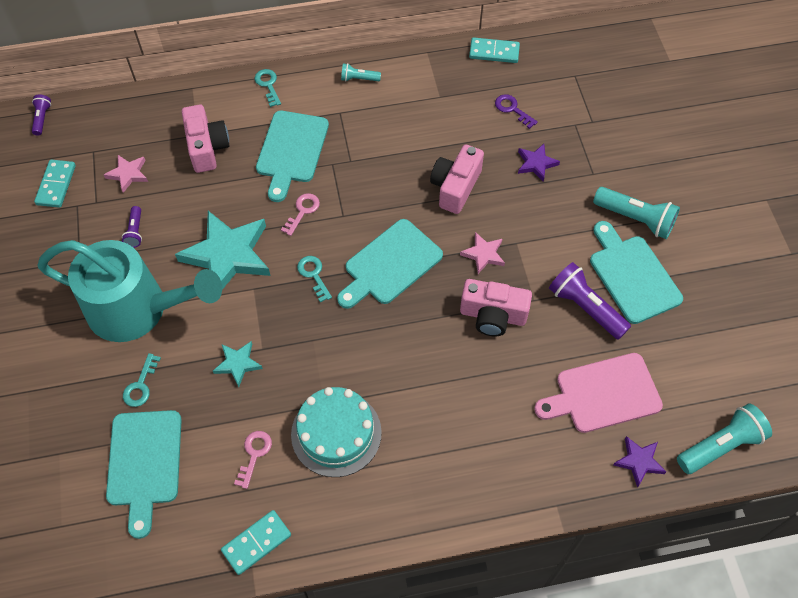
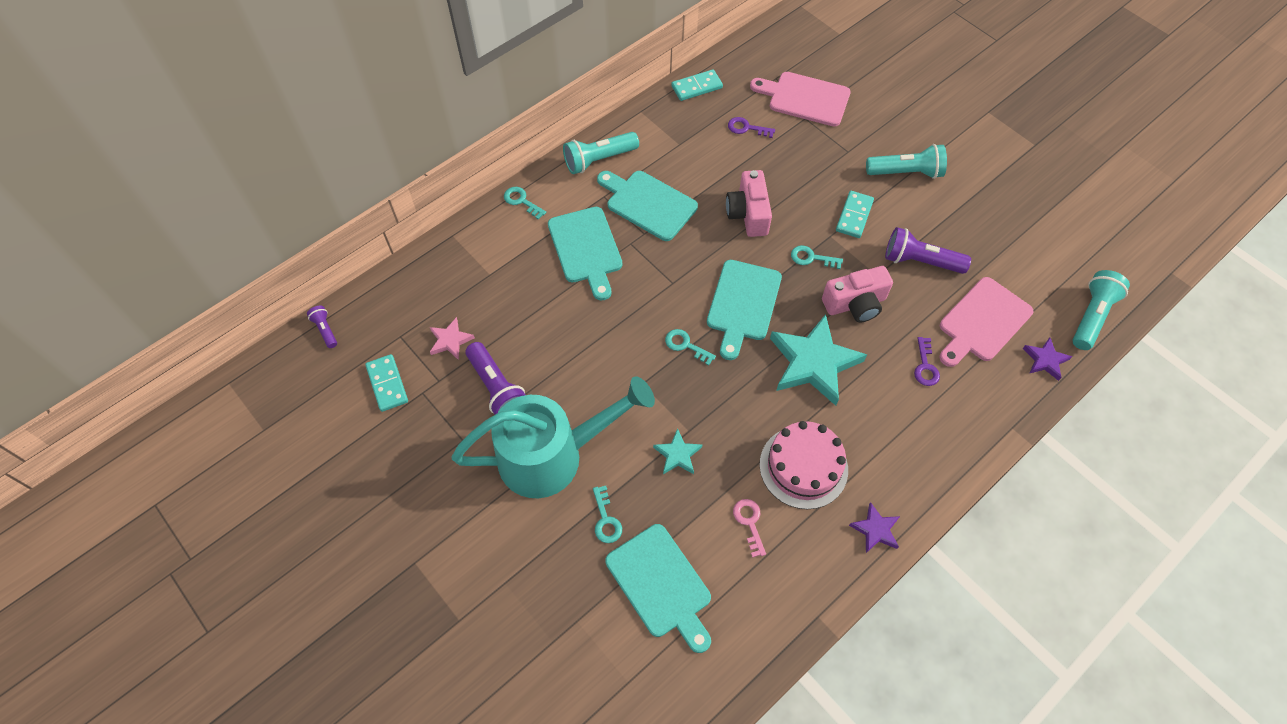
camera: 30 degrees left, 0 degrees up
(135, 232) = (497, 388): purple flashlight -> purple flashlight, size x1.89
(207, 147) = (507, 282): pink camera -> none
(228, 255) = (598, 366): turquoise star -> turquoise star (813, 363)
(256, 543) = (807, 594): turquoise domino -> turquoise domino (854, 216)
(302, 211) = (635, 296): pink key -> none
(336, 433) = (803, 467): turquoise cake -> pink cake
(359, 79) = (599, 160): turquoise flashlight -> turquoise flashlight, size x1.89
(483, 254) = (811, 258): pink star -> turquoise key
(516, 405) = (925, 366): none -> purple key
(536, 163) = (798, 164): purple star -> purple star (875, 530)
(589, 106) = (805, 98): none -> pink cutting board
(632, 275) = (936, 218): turquoise cutting board -> turquoise cutting board (648, 204)

